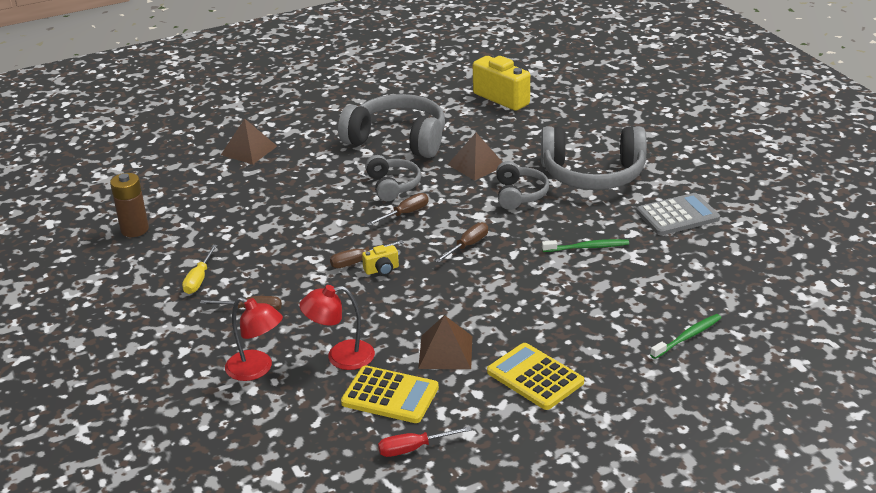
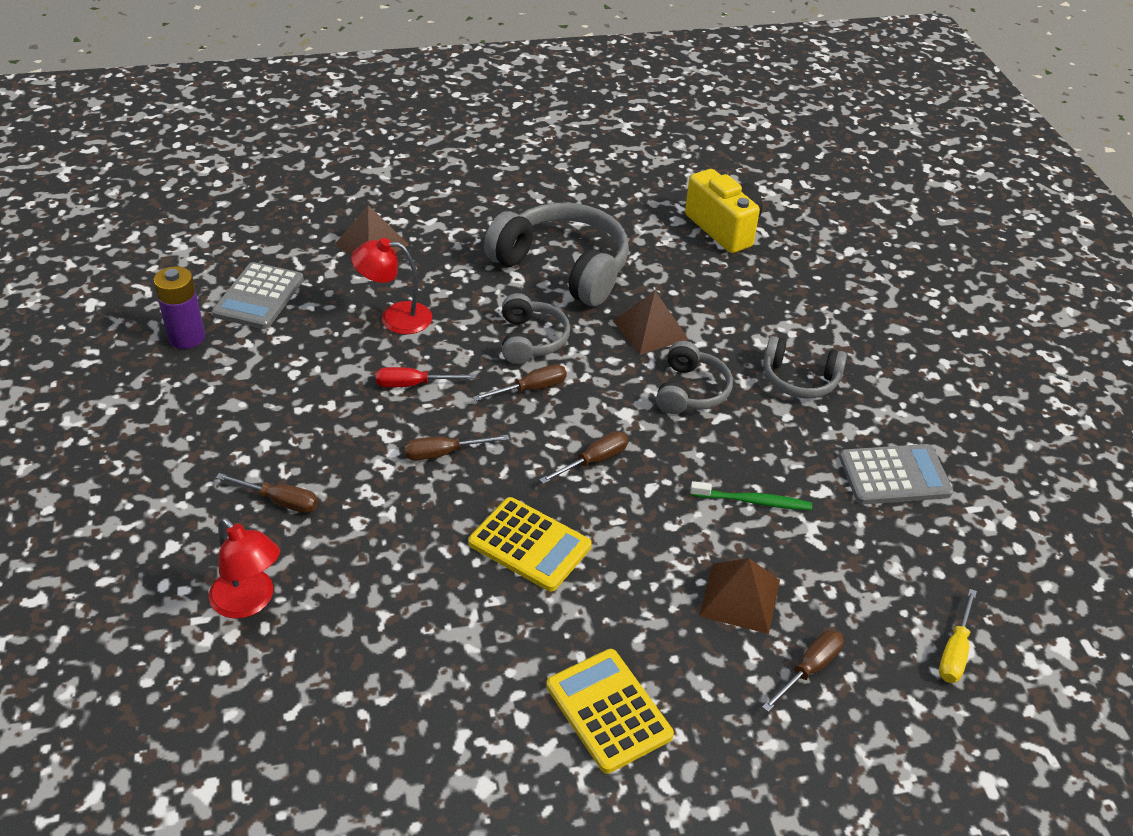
camera: 10 degrees right, 10 degrees up
(134, 230) = (187, 337): brown battery -> purple battery
(178, 196) = (258, 297): none -> grey calculator
(199, 279) = (234, 435): yellow screwdriver -> yellow screwdriver (955, 651)
(340, 357) = (363, 608): red lamp -> red lamp (395, 318)
(382, 270) = (468, 474): yellow camera -> none
(390, 395) = (404, 692): yellow calculator -> yellow calculator (529, 545)
(413, 448) = (402, 794): red screwdriver -> red screwdriver (413, 384)
(445, 352) = (503, 635): brown pyramid -> brown pyramid (740, 598)
(593, 174) = (799, 379): grey headphones -> grey headphones, size x0.55
(660, 329) = (809, 669): none -> brown screwdriver
(688, 337) = (844, 693): green toothbrush -> none

